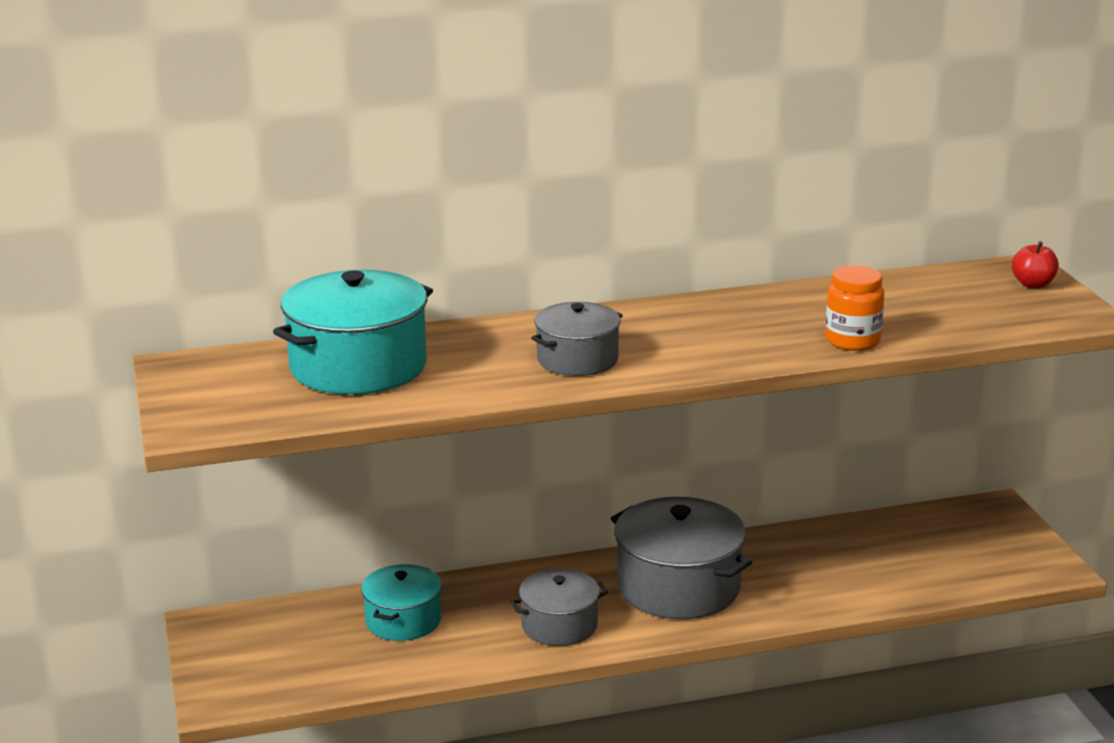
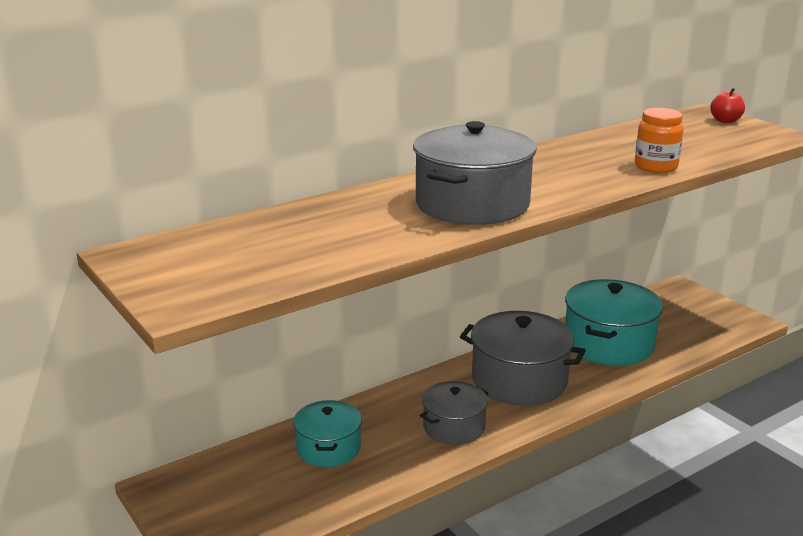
camera: 20 degrees left, 0 degrees up
(358, 366) = (296, 233): turquoise pot -> turquoise pot (609, 344)
(577, 359) = (472, 204): grey pot -> grey pot, size x1.67

